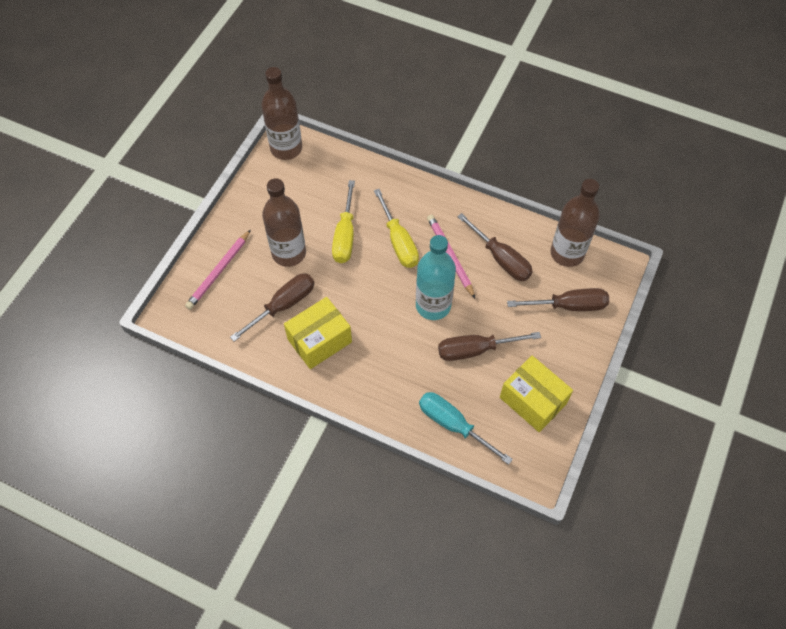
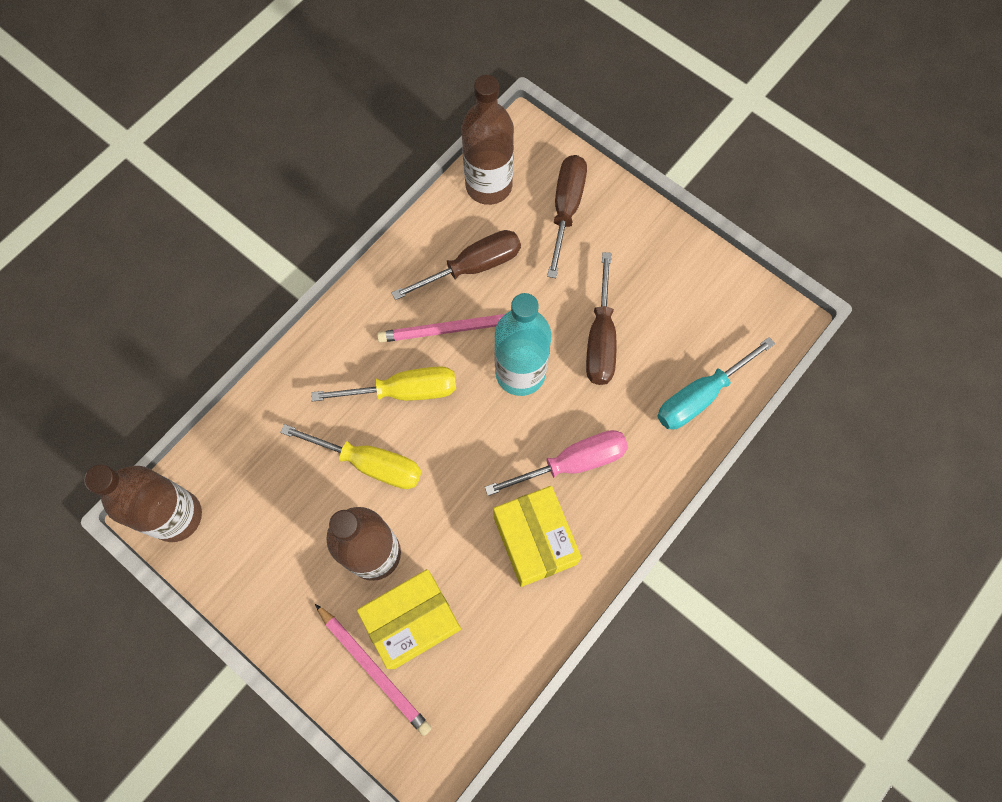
camera: 75 degrees left, 10 degrees up
(283, 306) = (463, 581): brown screwdriver -> none
(378, 351) = (572, 463): none -> pink screwdriver
(532, 400) = (687, 292): yellow box -> yellow box (413, 621)

